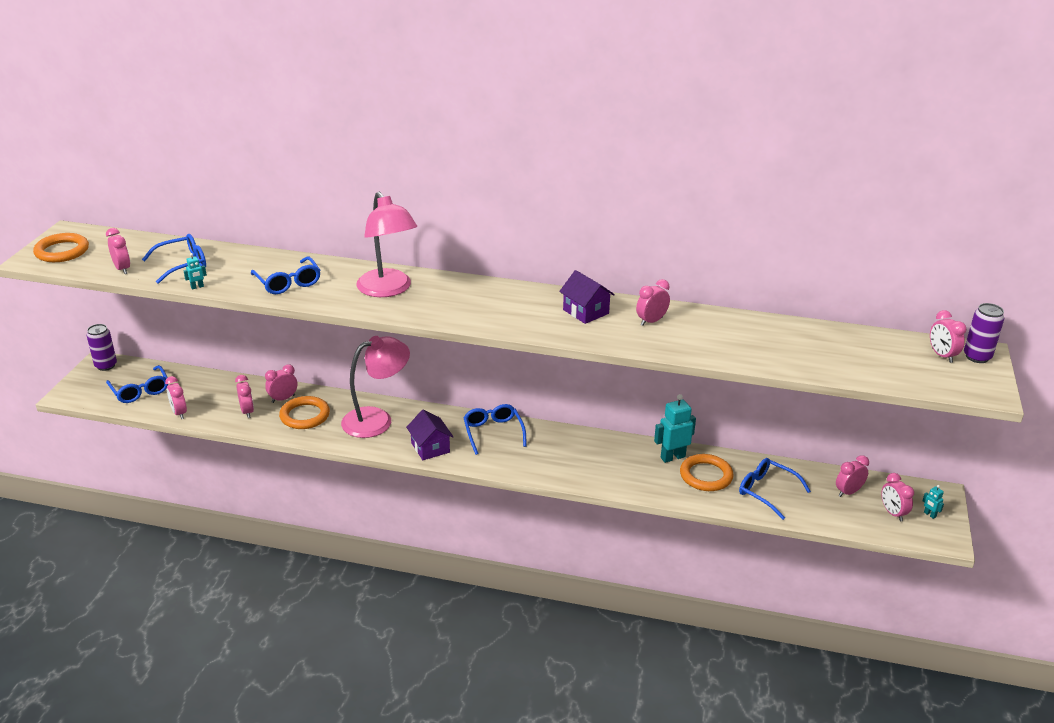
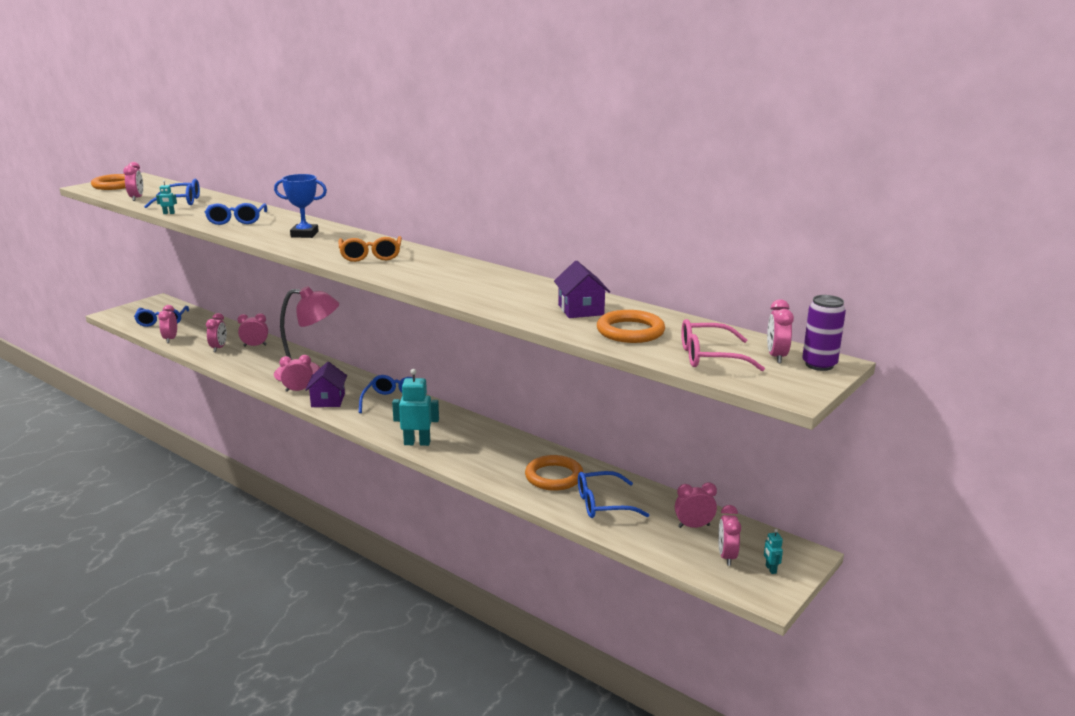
camera: 25 degrees right, 10 degrees down
(106, 366) = (159, 303): purple can -> none
(305, 416) = (257, 359): orange ring -> orange ring (630, 331)
(388, 290) = (304, 234): pink lamp -> blue trophy
(492, 307) = (371, 256): none -> orange glasses
(586, 312) = (447, 270): purple house -> purple house (581, 310)
(651, 321) = (498, 285): pink clock -> pink clock (298, 390)
(672, 457) = (537, 455): turquoise robot -> turquoise robot (417, 443)
(767, 492) = (603, 504): blue glasses -> blue glasses turned 75 degrees counterclockwise
(899, 368) = (710, 357): none -> pink glasses

